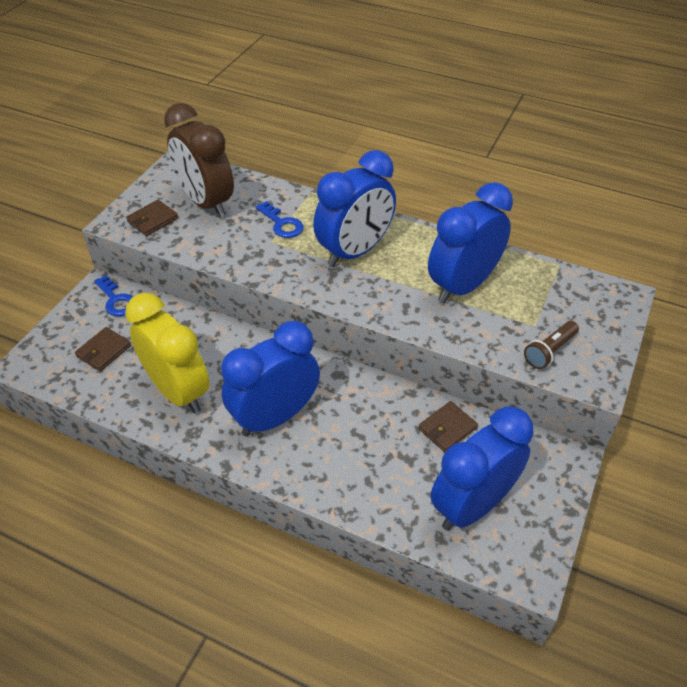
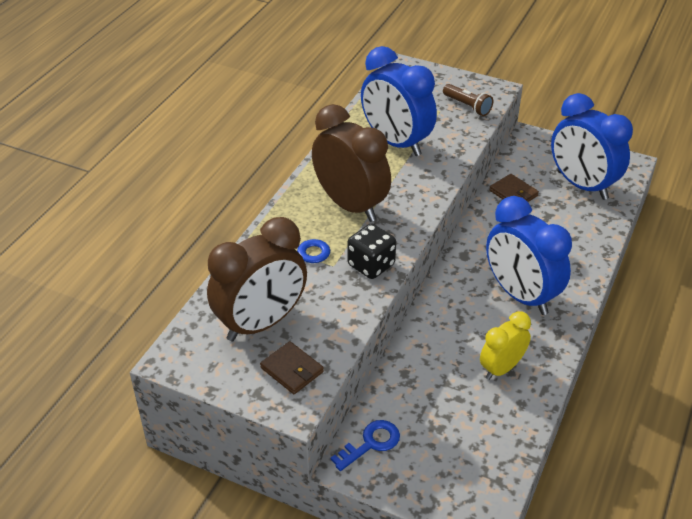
camera: 90 degrees left, 5 degrees down
(104, 351) = (454, 442): brown wallet -> none
(178, 391) = (501, 368): yellow clock -> yellow clock, size x0.58
(268, 264) = (371, 265): none -> black dice
(355, 252) = (350, 205): blue clock -> brown clock

